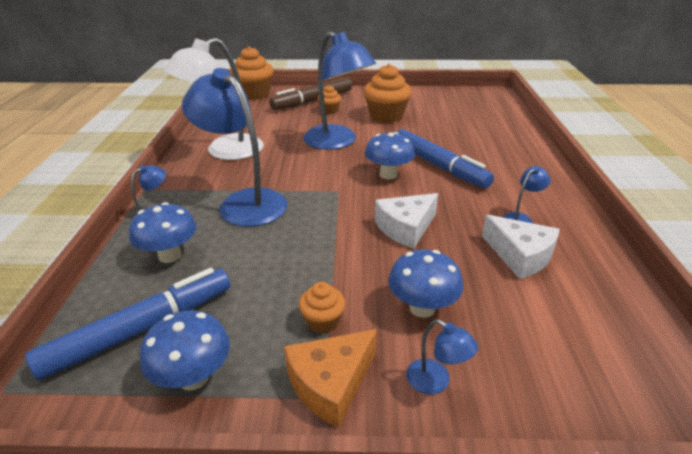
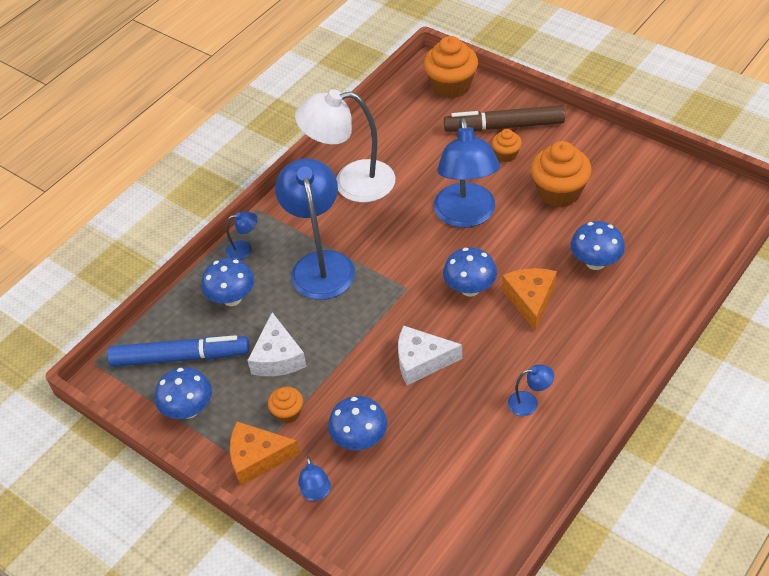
camera: 40 degrees right, 15 degrees up
(439, 166) = (530, 300): blue marker -> orange cheese
(453, 137) = (595, 262): none -> blue mushroom
(520, 255) = (481, 437): white cheese -> white cheese (277, 357)

